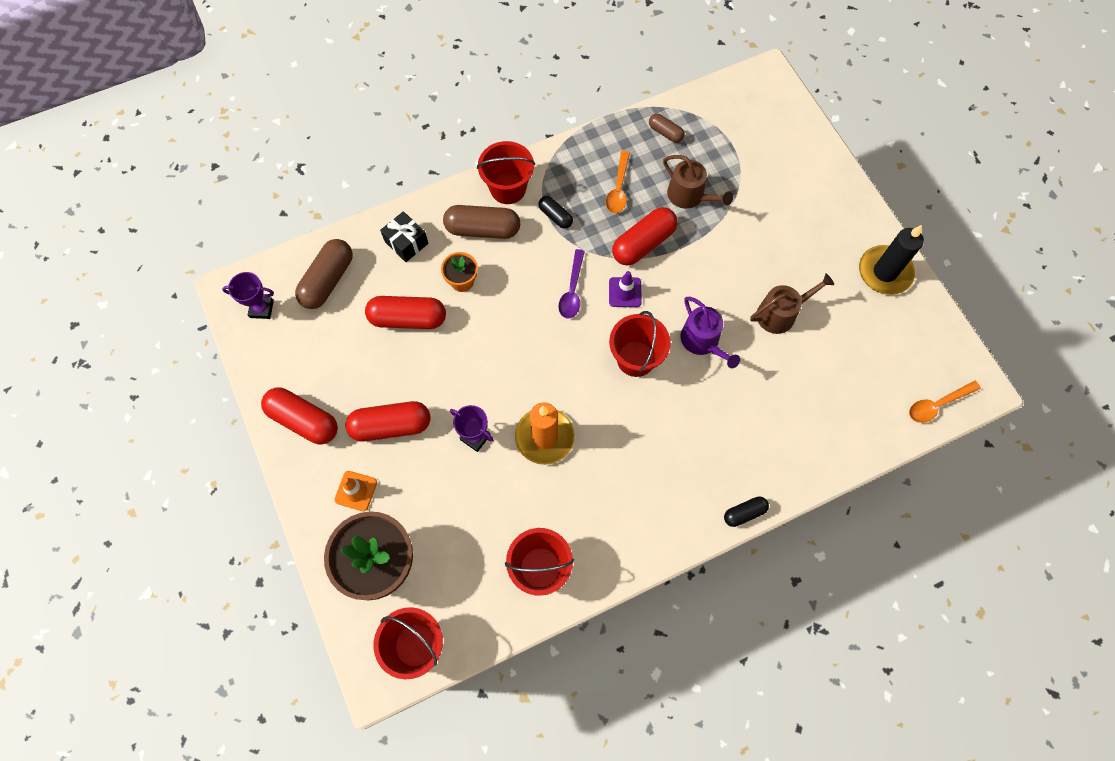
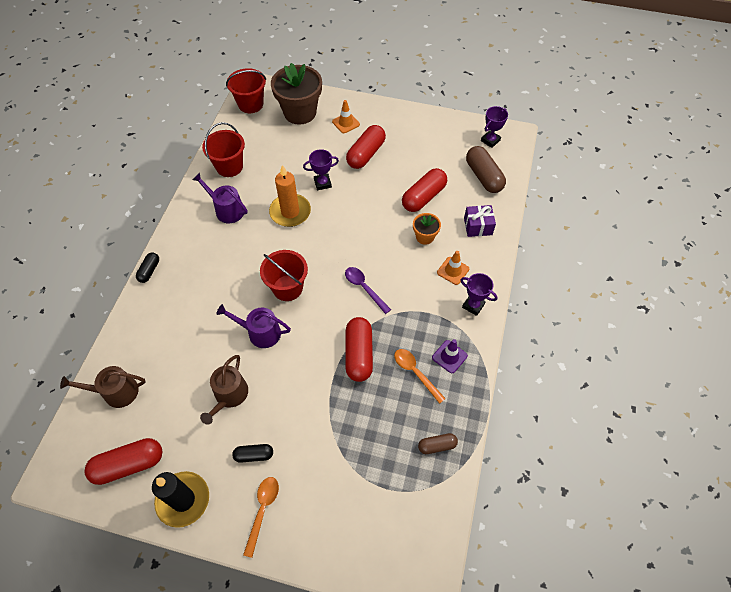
camera: 130 degrees right, 10 degrees down
(304, 420) = (404, 124): red capsule -> red capsule (129, 465)
(406, 242) = (478, 226): black gift -> purple gift
(483, 229) = (453, 271): brown capsule -> orange traffic cone
(508, 188) = (473, 305): red bucket -> purple trophy
(555, 216) = (427, 317): black capsule -> black capsule (254, 455)
(601, 509) = (227, 210): none -> purple watering can
(625, 292) = (335, 315): purple traffic cone -> purple traffic cone (449, 356)
(689, 196) = (368, 415): brown watering can -> brown watering can (116, 392)
(937, 404) = (74, 437): orange spoon -> orange spoon (262, 510)

